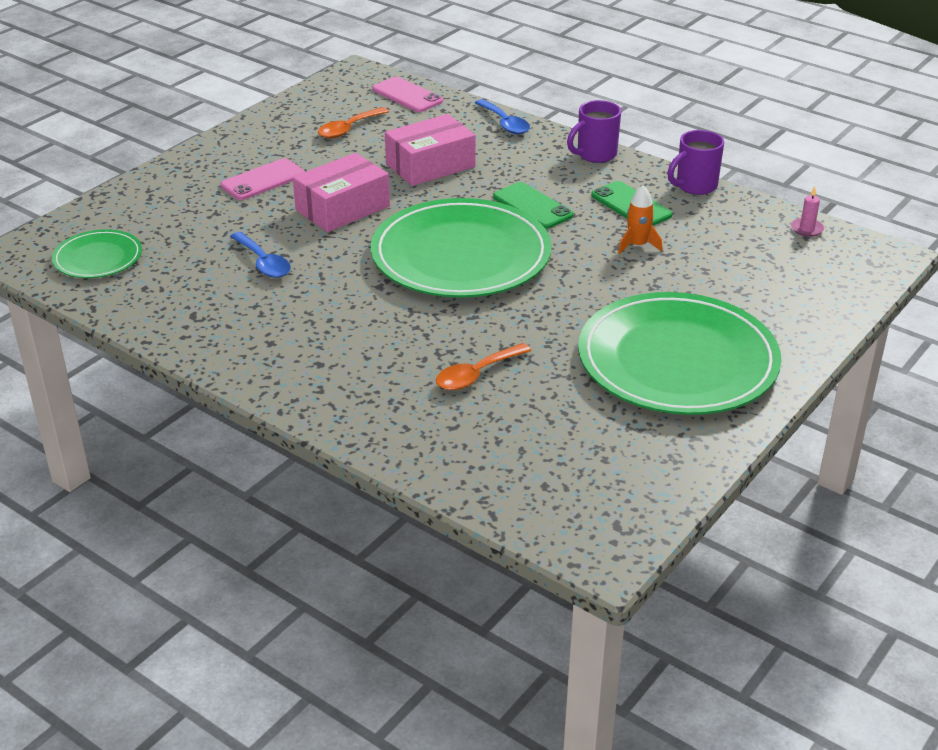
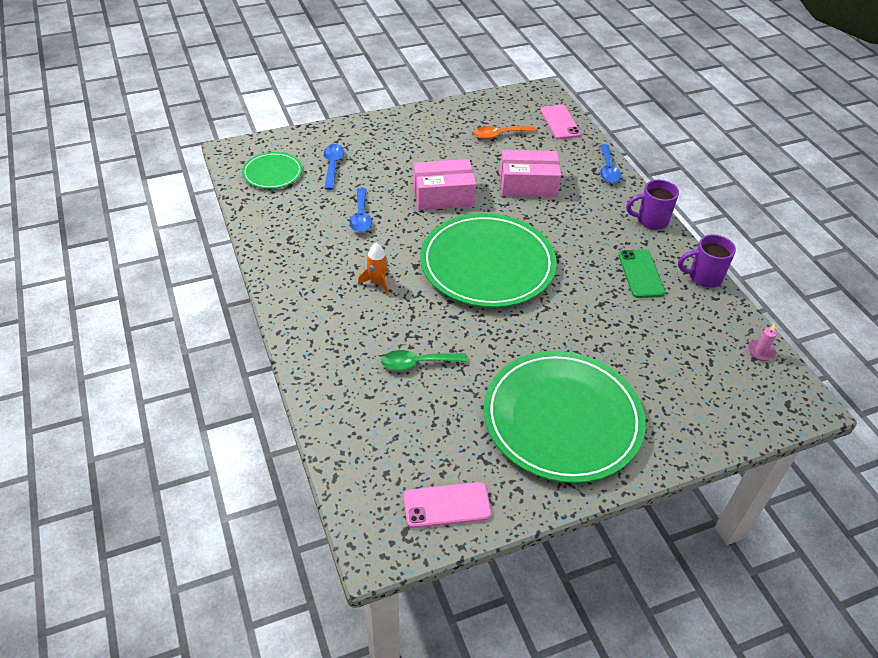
camera: 30 degrees right, 10 degrees up
(172, 224) = (333, 166): none -> blue spoon
(263, 180) = (413, 154): pink phone -> pink phone (447, 505)
(477, 374) = (417, 363): orange spoon -> green spoon
(532, 206) = (569, 245): green phone -> none
(637, 245) = (616, 309): orange rocket -> orange rocket (377, 283)

